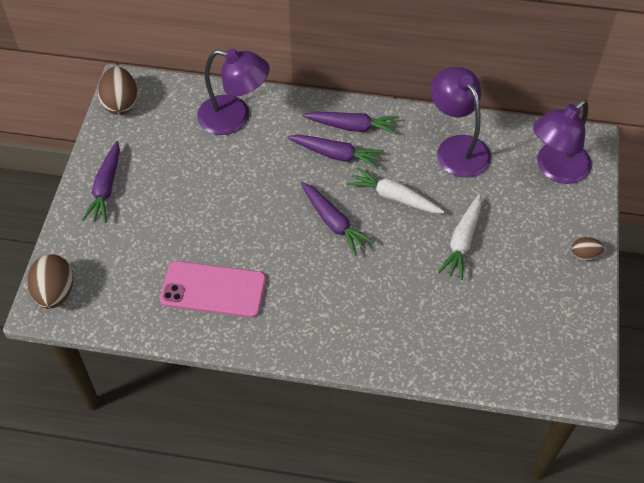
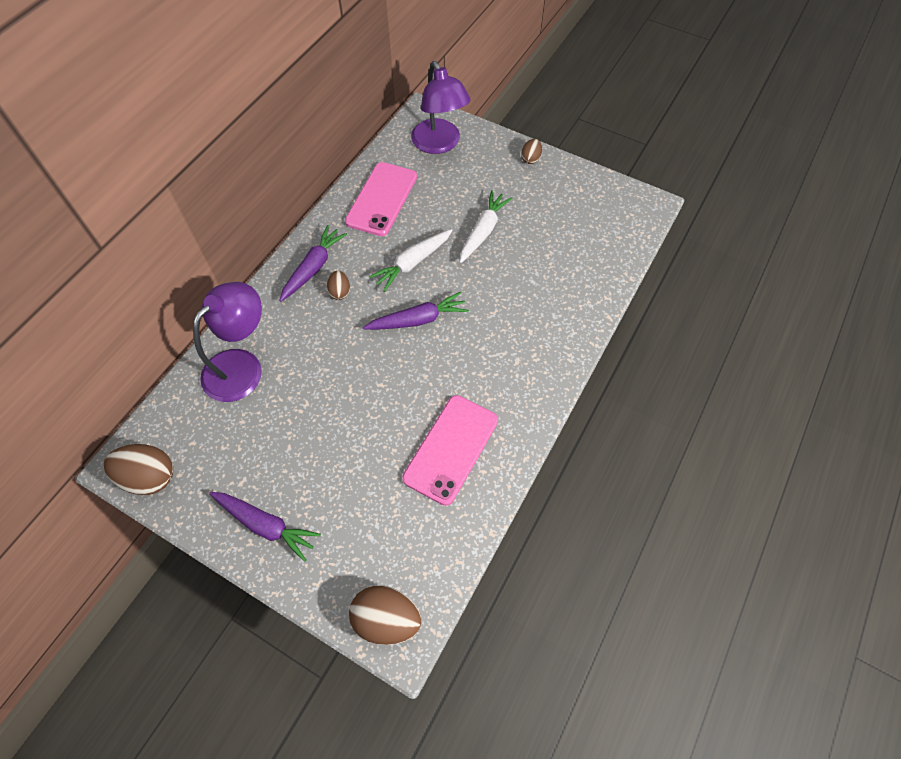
camera: 70 degrees left, 5 degrees up
(336, 155) = (340, 292): purple carrot -> brown egg
(457, 148) = (382, 199): purple lamp -> pink phone
(462, 241) = (483, 231): white carrot -> white carrot turned 105 degrees counterclockwise

